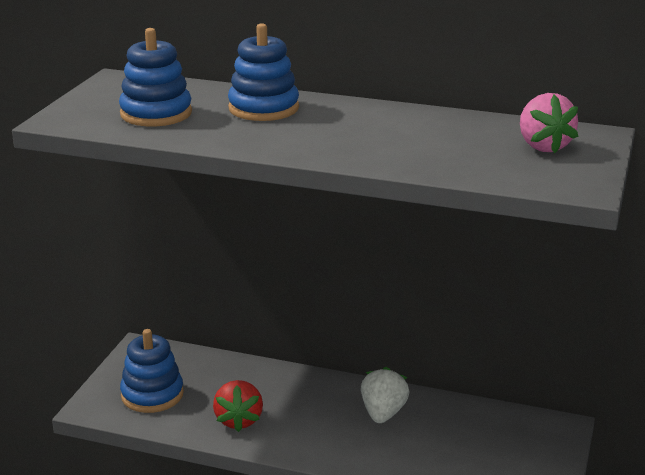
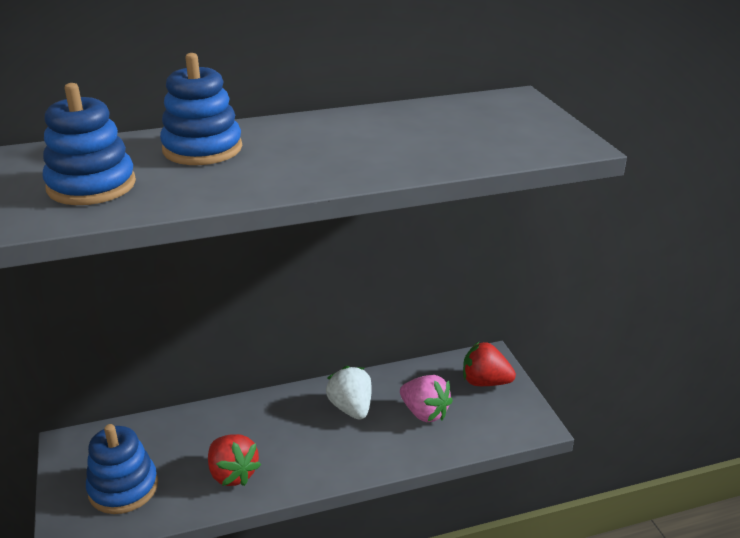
camera: 35 degrees left, 5 degrees up
(534, 444) = (485, 382): none -> red strawberry
(543, 146) = (494, 118): pink strawberry -> pink strawberry (424, 413)

